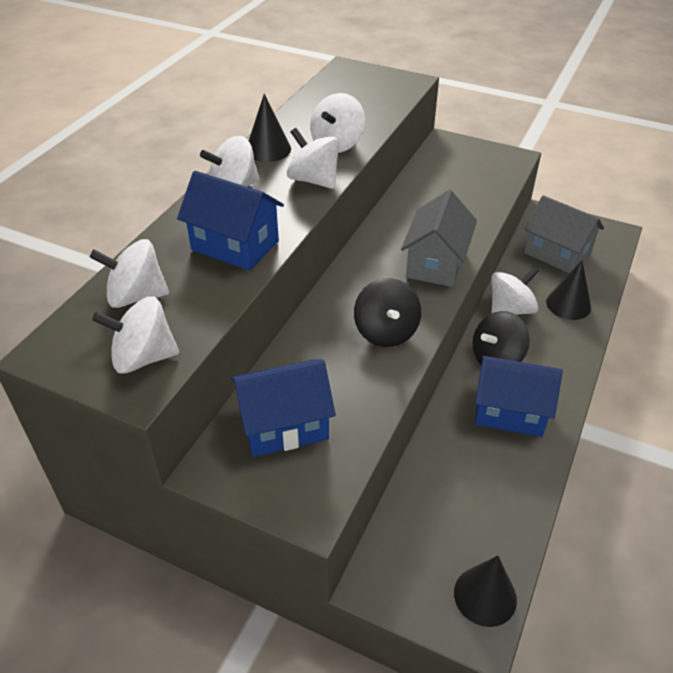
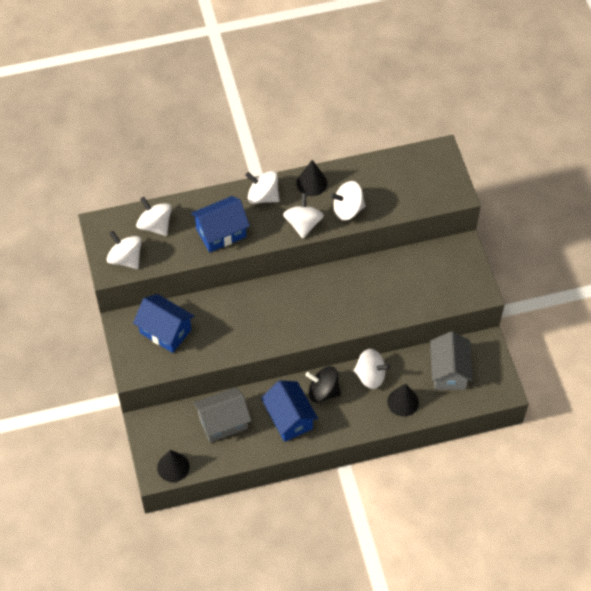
camera: 50 degrees right, 15 degrees up
(235, 245) = (221, 233): blue house -> blue house turned 75 degrees clockwise
(386, 332) = (258, 330): black spinning top -> none
(436, 263) = (332, 317): grey house -> grey house (223, 422)

